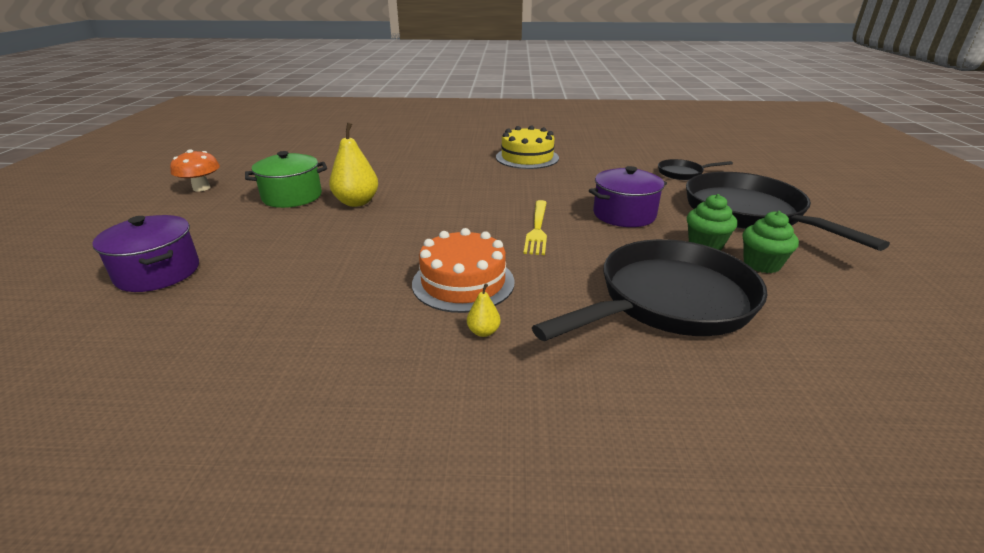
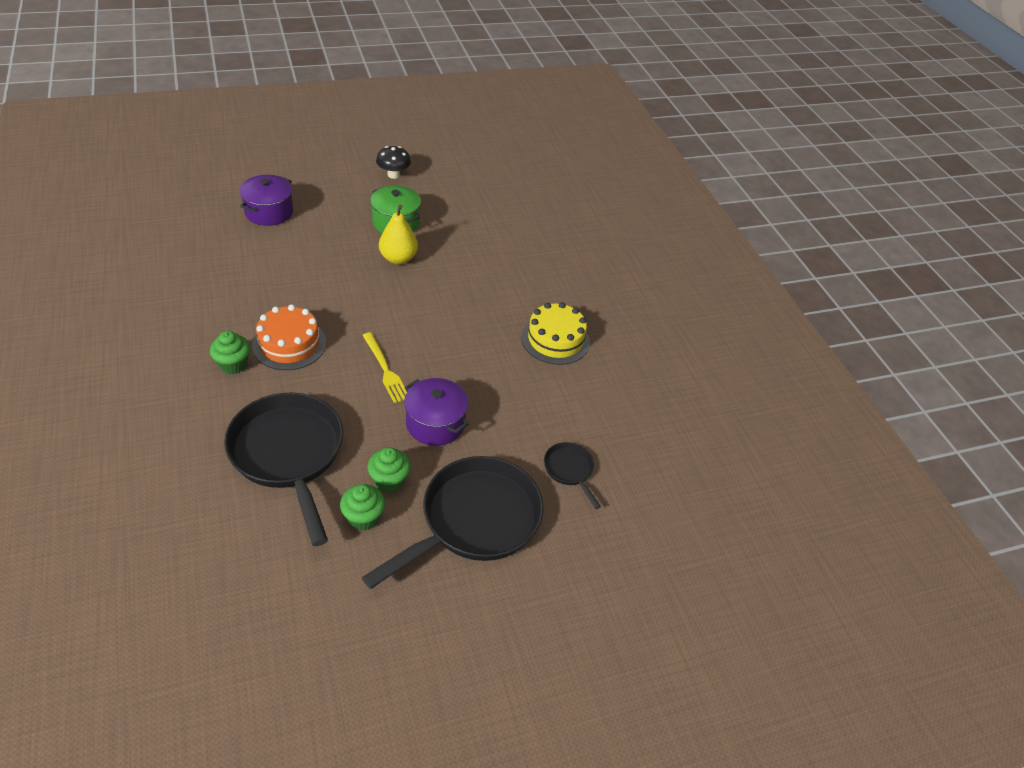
camera: 65 degrees right, 15 degrees up
(201, 188) = (393, 175): orange mushroom -> black mushroom
(483, 332) = (233, 365): yellow pear -> green cupcake
(537, 229) = (385, 370): yellow fork -> yellow fork turned 105 degrees counterclockwise
(668, 301) = (289, 454): black pan -> black pan turned 150 degrees counterclockwise

